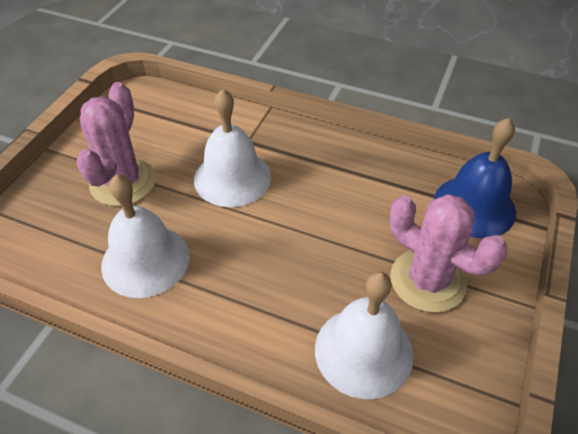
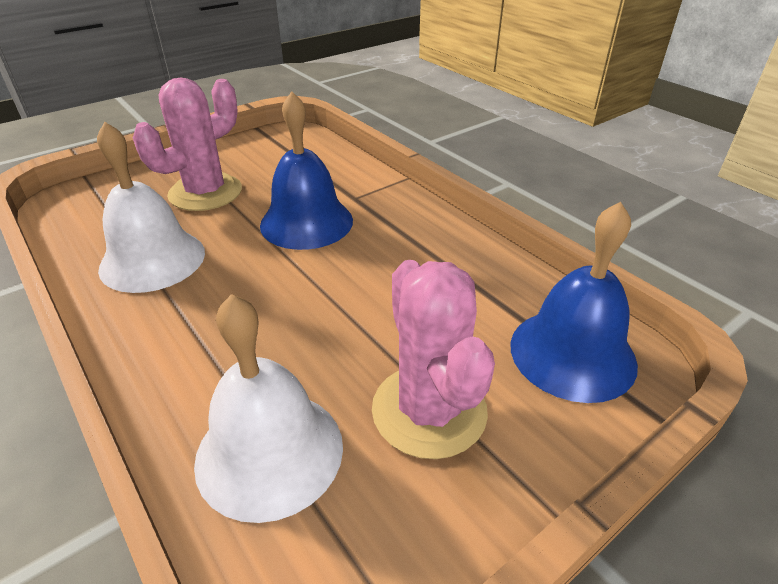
camera: 30 degrees right, 10 degrees down
(232, 178) = (306, 222): white bell -> blue bell

